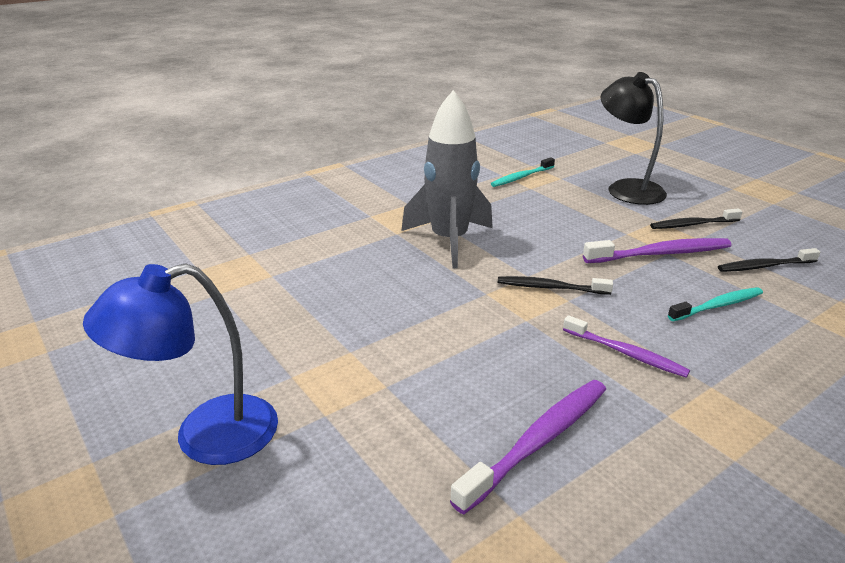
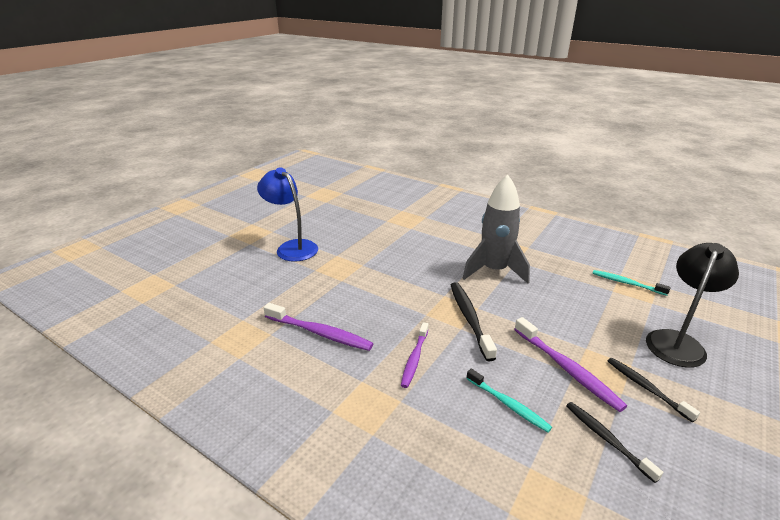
camera: 70 degrees right, 0 degrees up
(550, 287) = (469, 318): black toothbrush -> black toothbrush, size x1.51

